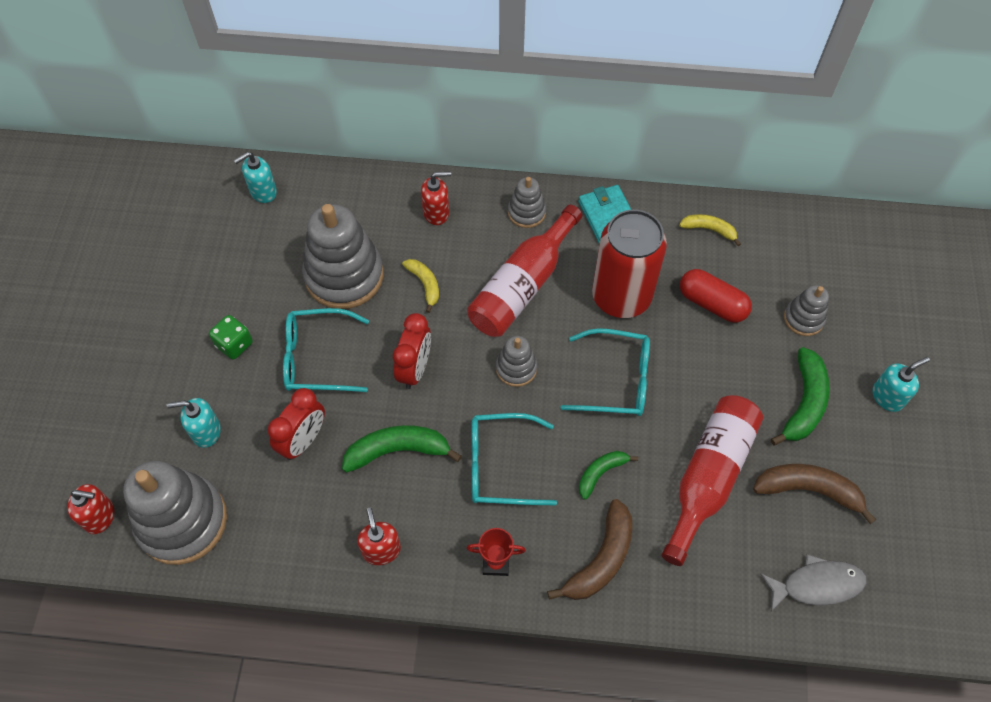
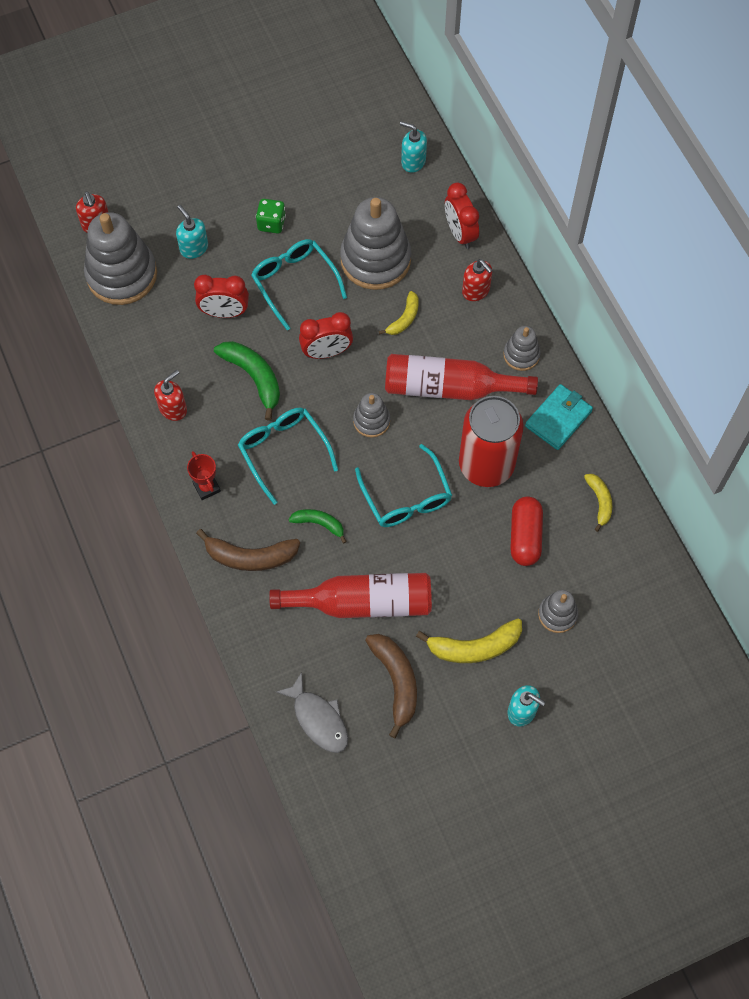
camera: 60 degrees right, 5 degrees up
(368, 195) = (460, 233): none -> red clock
(804, 403) = (474, 647): green banana -> yellow banana

